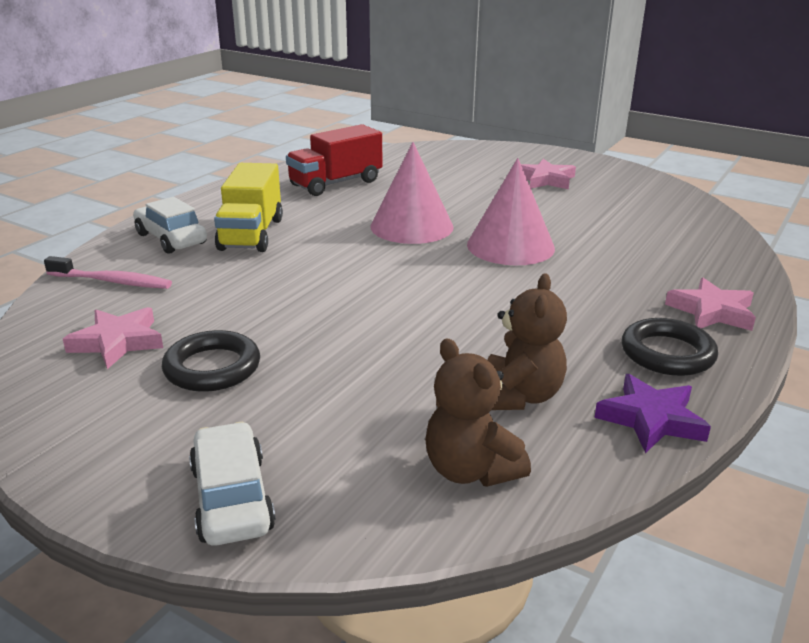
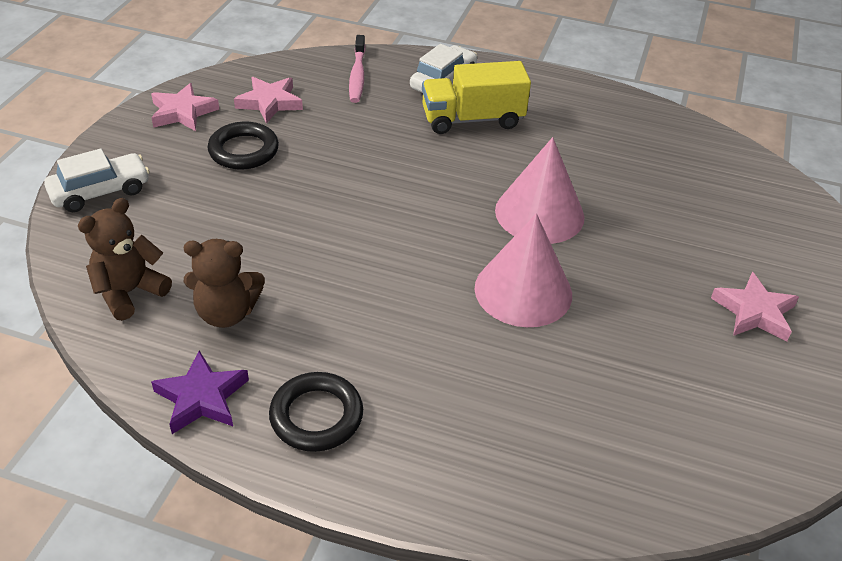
camera: 75 degrees right, 15 degrees up
(335, 183) = (626, 145): red truck -> none
(712, 311) = (418, 463): pink star -> pink star (183, 112)

